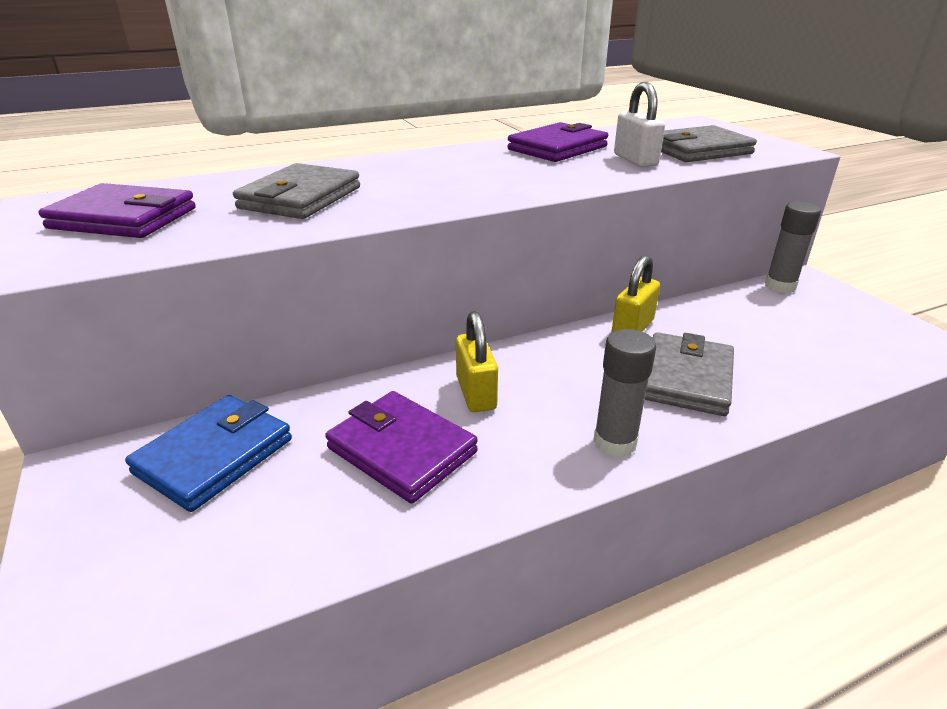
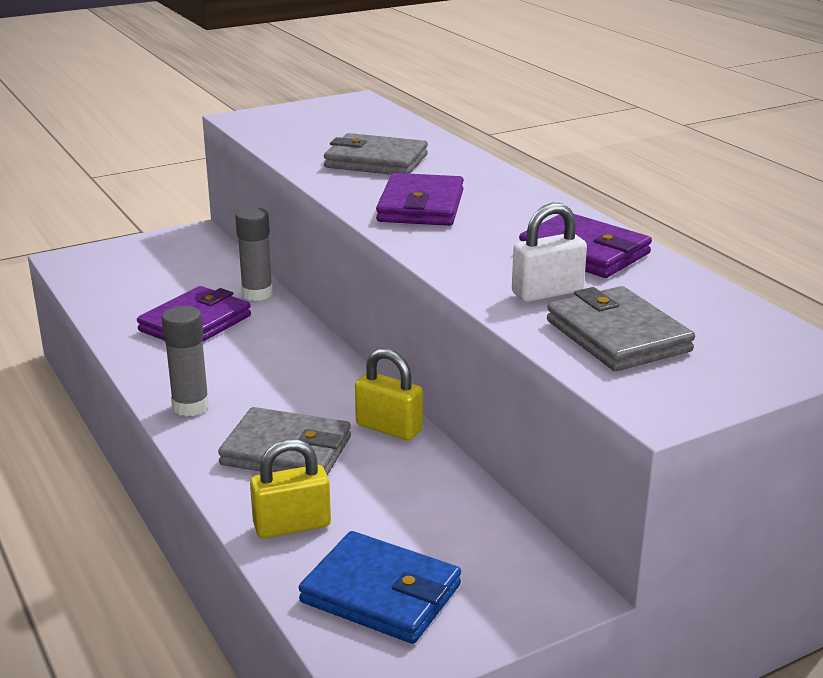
camera: 85 degrees right, 5 degrees down
(123, 218) = (325, 123): purple wallet -> purple wallet (421, 206)
(214, 456) = (199, 266): blue wallet -> blue wallet (381, 594)
(476, 393) = (266, 347): yellow padlock -> yellow padlock (292, 525)
(780, 286) = (532, 558): grey glue stick -> grey glue stick (257, 294)

